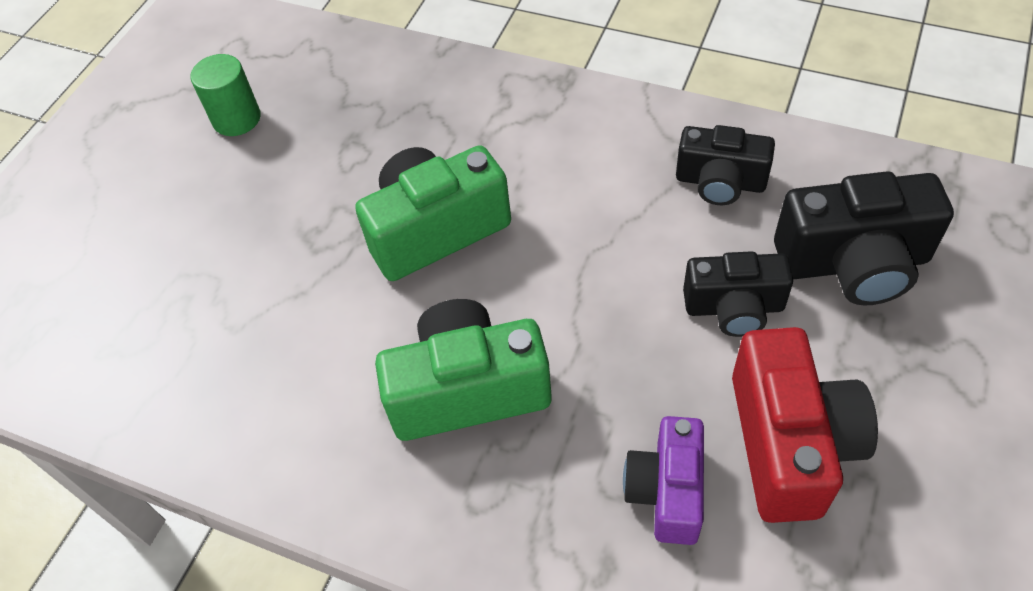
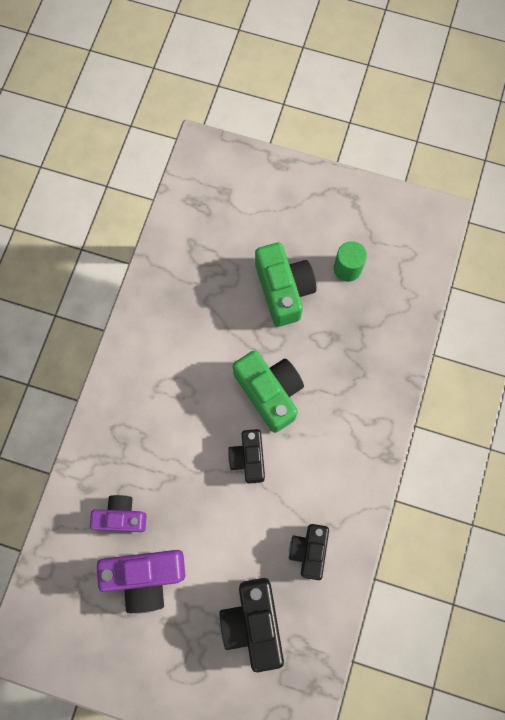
camera: 80 degrees right, 20 degrees up
(468, 390) = (172, 420): green camera -> green camera (283, 290)
(734, 308) = (223, 554): black camera -> black camera (248, 458)
(789, 443) = (145, 576): red camera -> purple camera

